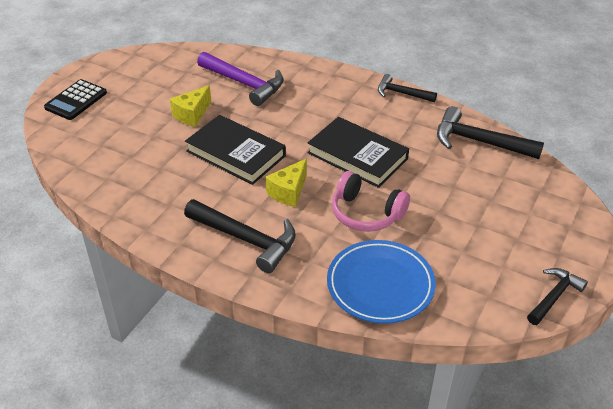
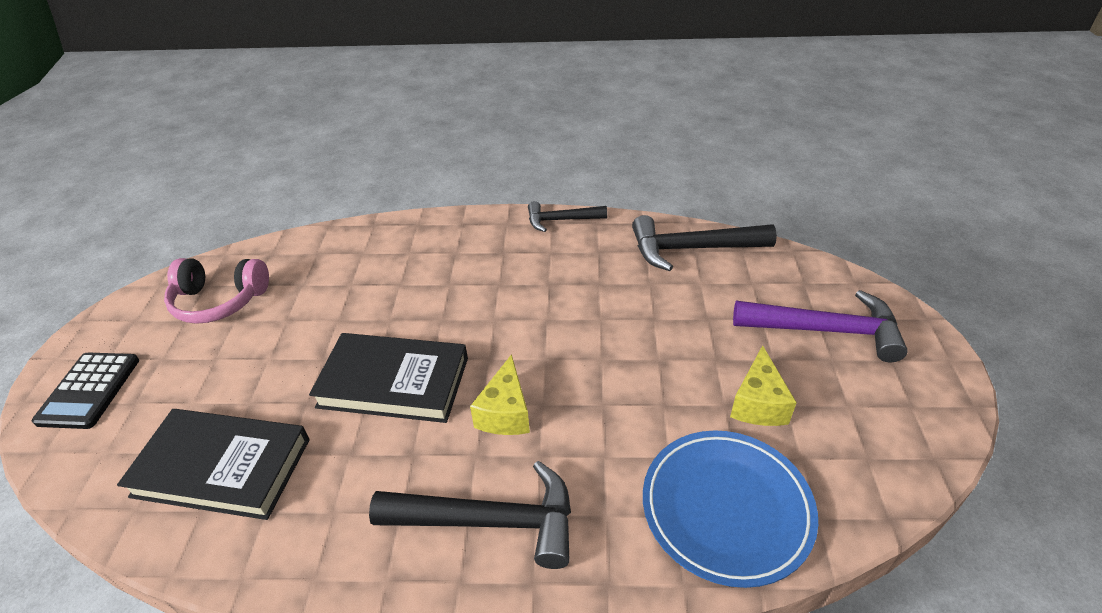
camera: 25 degrees left, 0 degrees up
(192, 114) = (295, 346): yellow cheese -> yellow cheese (758, 403)
(244, 83) = (349, 274): purple hammer -> purple hammer (825, 330)
(357, 156) = (563, 322): black book -> black book (222, 468)
(366, 213) = (630, 401): pink headphones -> pink headphones (219, 301)
(554, 296) = (936, 422): black hammer -> none

